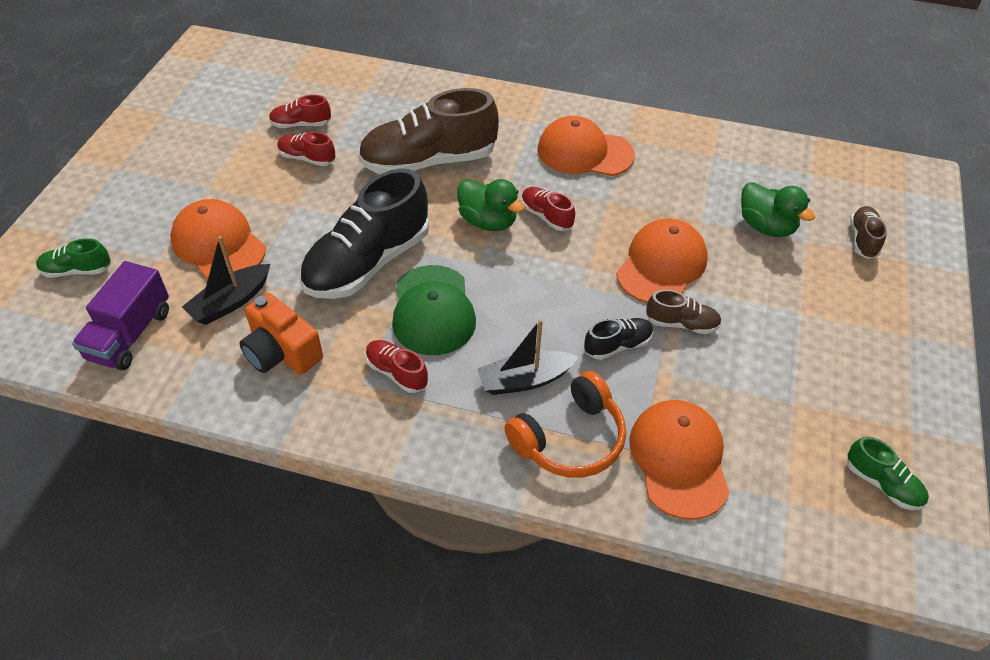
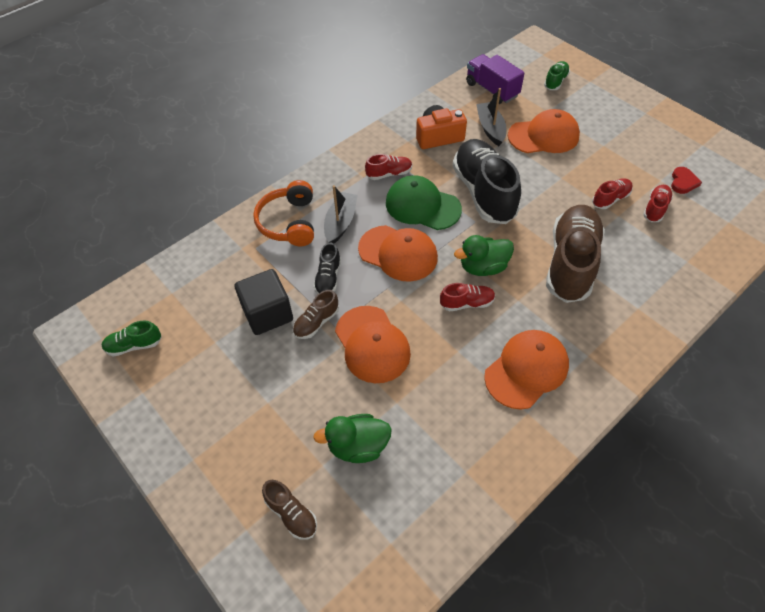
camera: 125 degrees right, 5 degrees up
(242, 115) = (683, 182): none -> red heart
(679, 459) = (236, 261): orange cap -> orange cap (398, 253)
(714, 375) = (267, 313): none -> black cube

